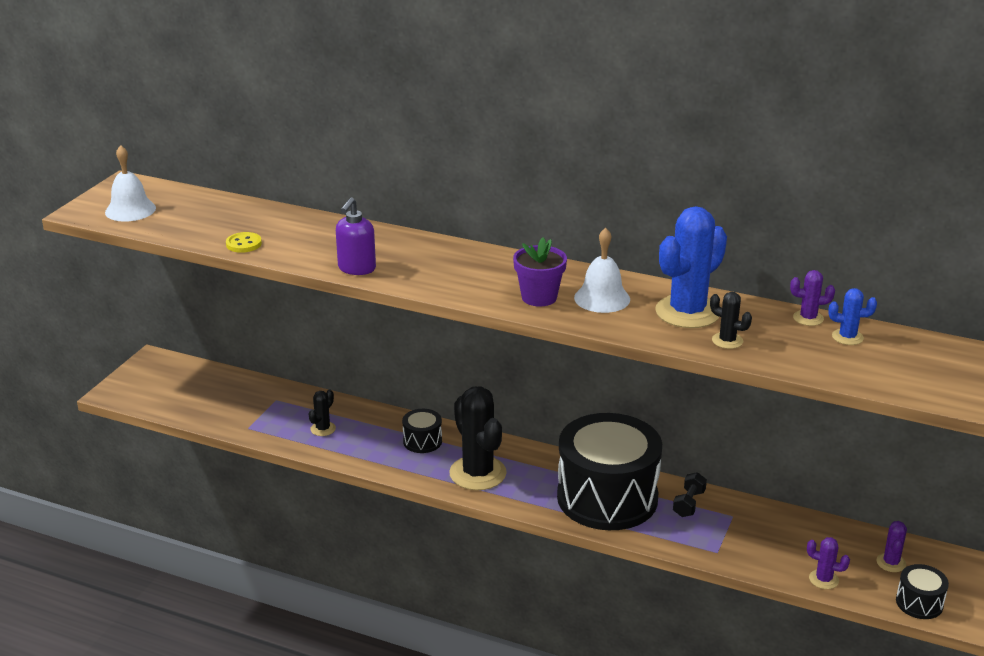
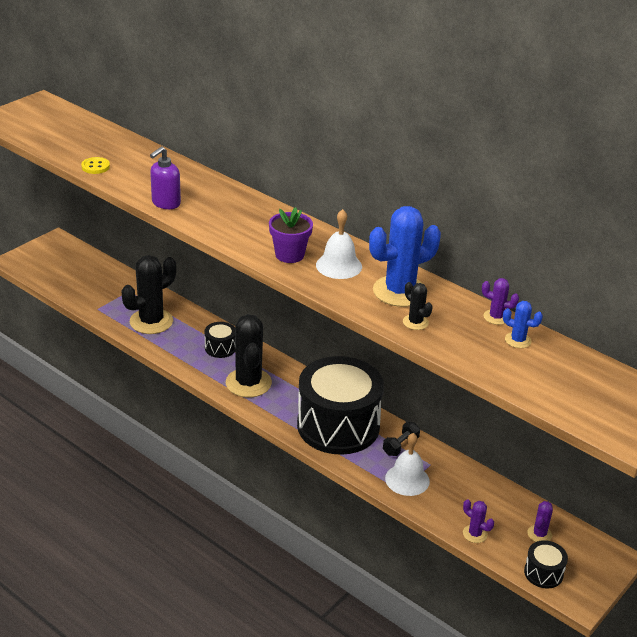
camera: 15 degrees right, 5 degrees up
(130, 210) = (31, 123): white bell -> white bell (407, 479)
(323, 429) = (151, 321): black cactus -> black cactus, size x2.15

